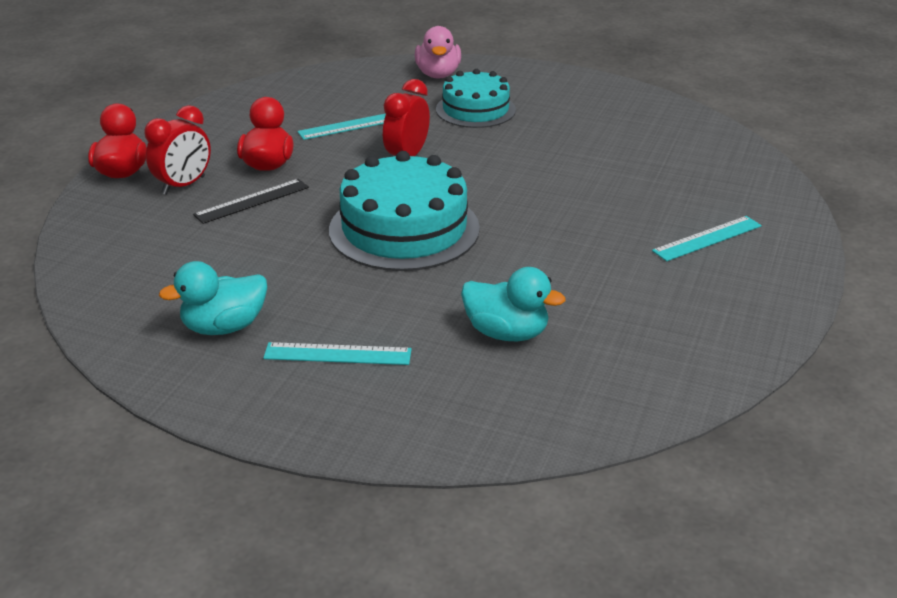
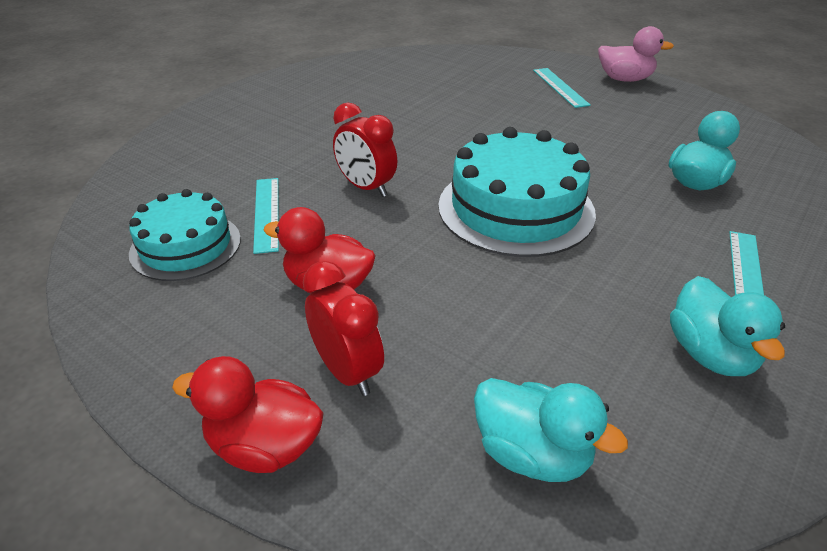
camera: 75 degrees left, 5 degrees up
(121, 255) = (532, 454): none -> turquoise duck
(252, 201) = (419, 308): black ruler -> none
(438, 74) = (187, 145): pink duck -> pink duck (624, 79)
(475, 109) = (287, 137): turquoise cake -> turquoise cake (185, 246)

